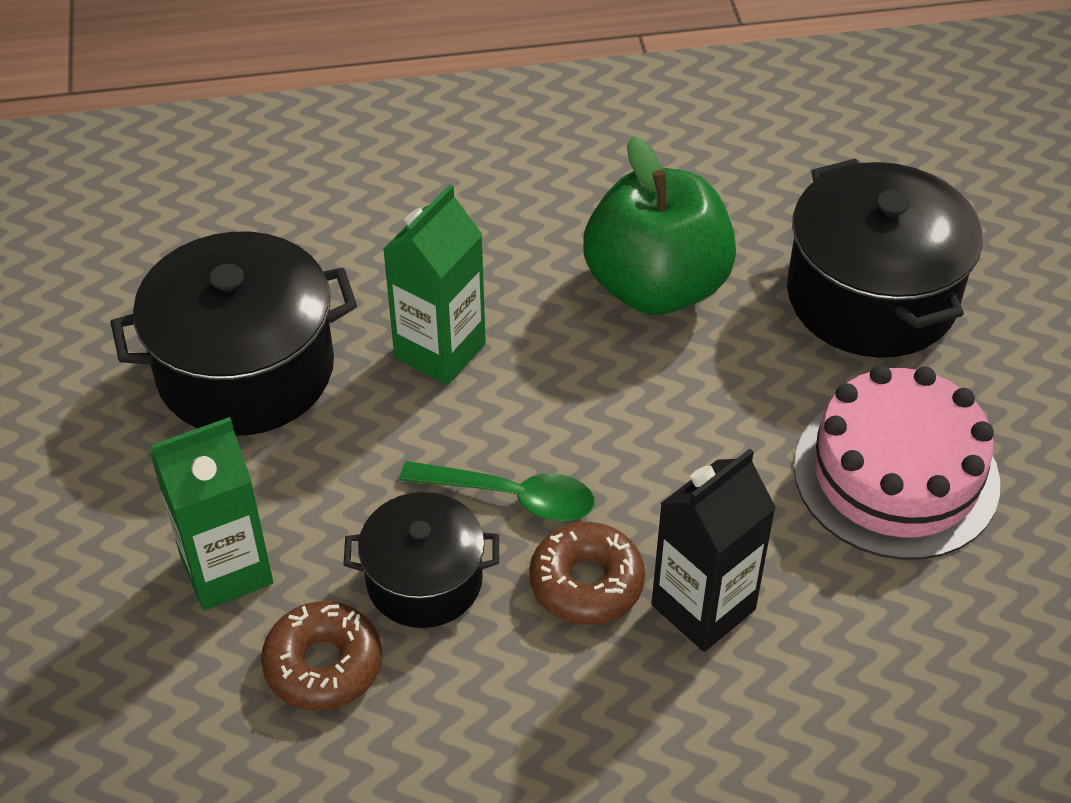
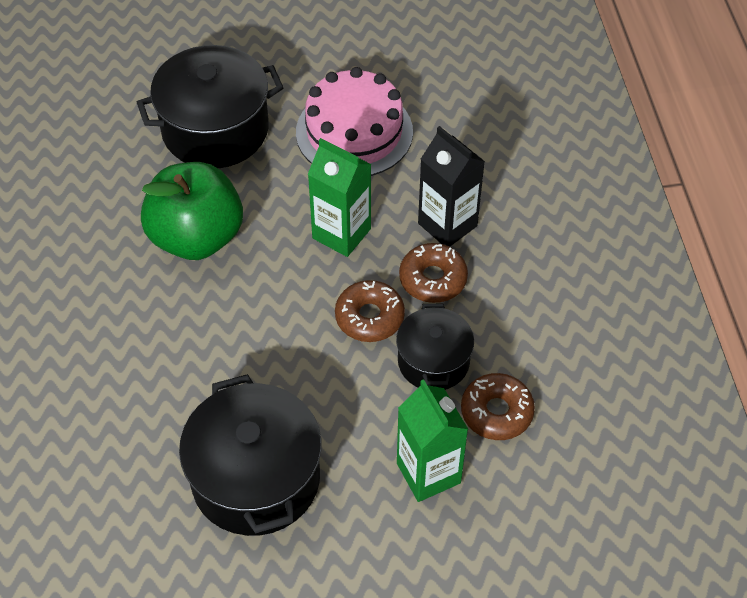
camera: 90 degrees left, 5 degrees up
(440, 351) = (245, 359): green carton -> green carton (341, 233)
(510, 497) = (369, 317): green spoon -> brown donut

